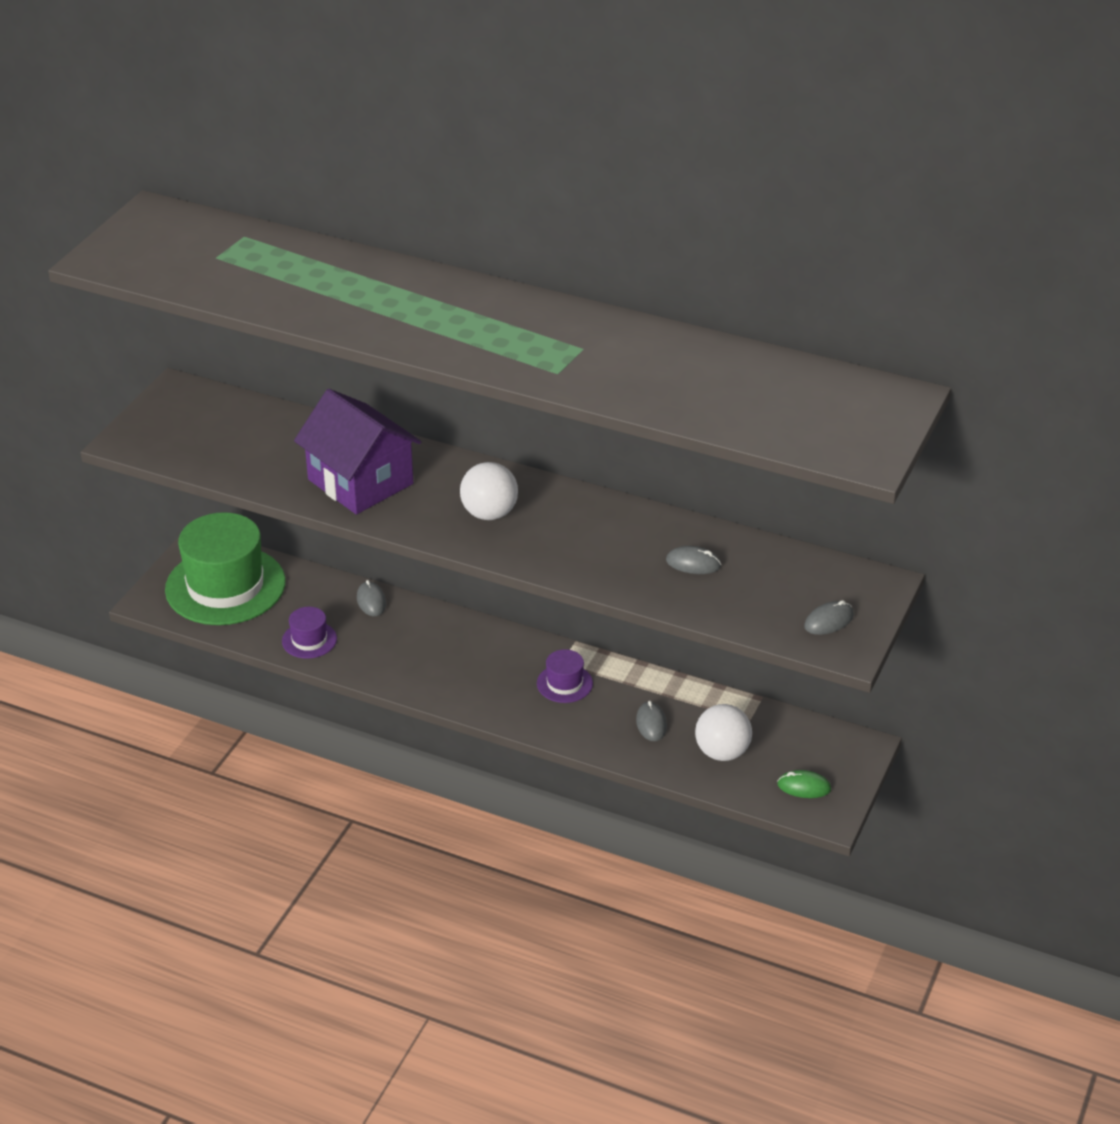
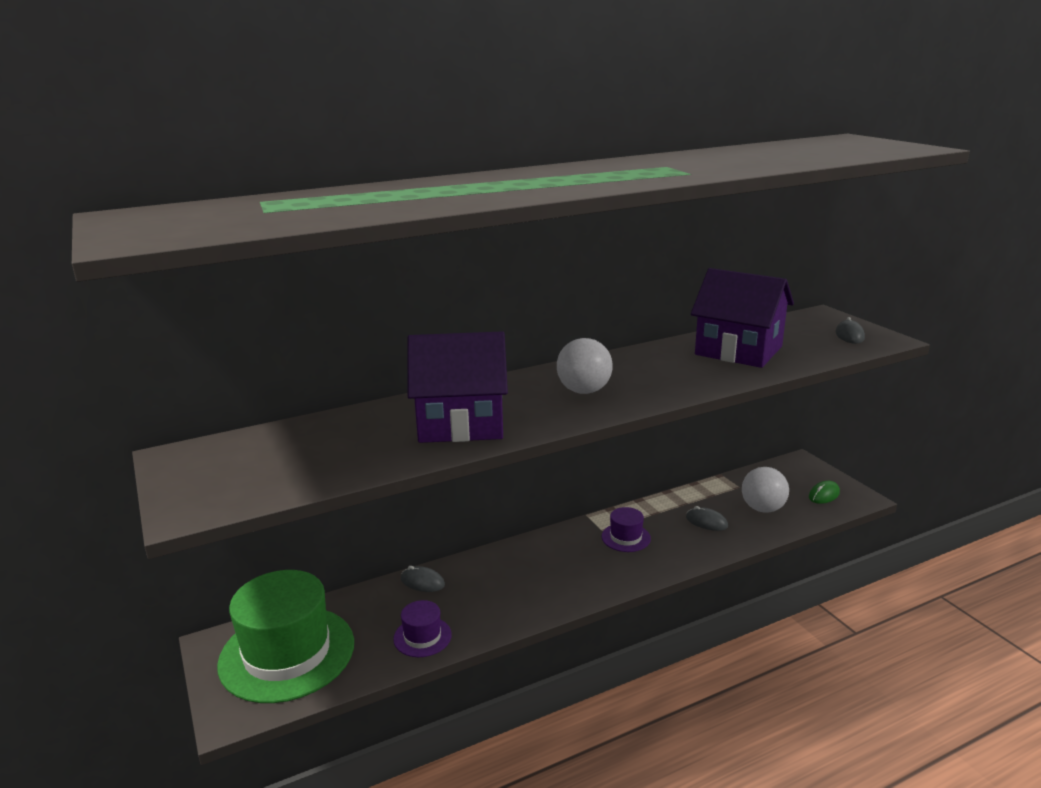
camera: 50 degrees left, 15 degrees down
(693, 563) = (738, 350): grey mouse -> purple house

